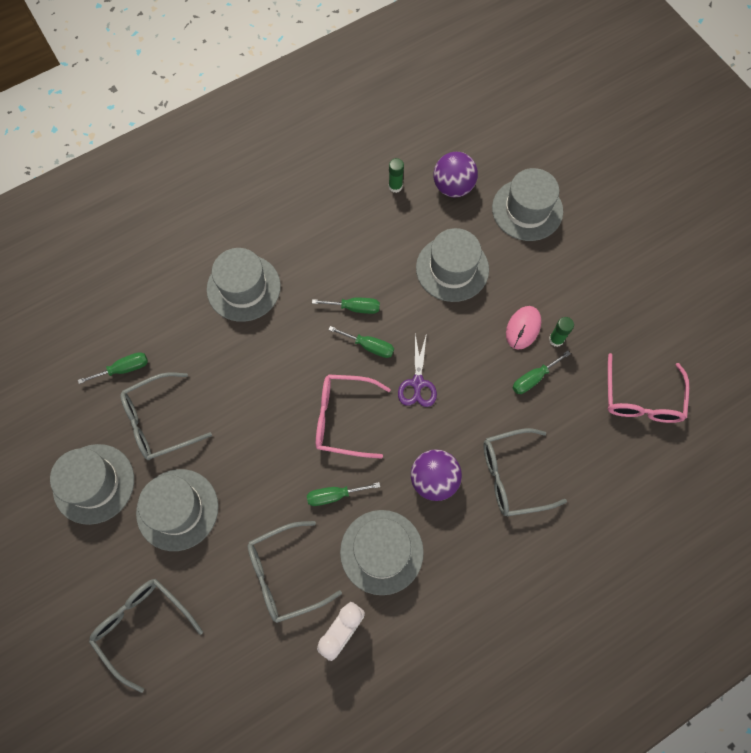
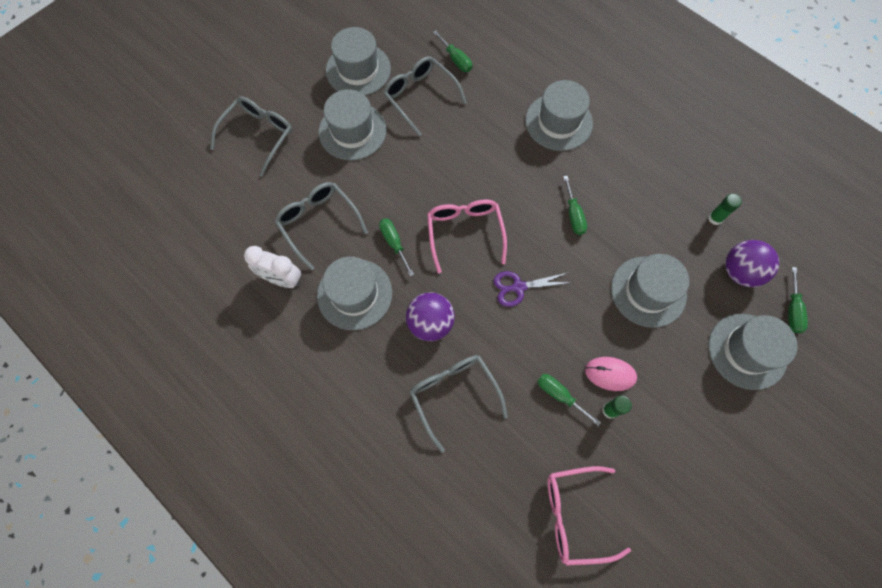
camera: 75 degrees right, 0 degrees up
(369, 346) = (540, 236): green screwdriver -> green screwdriver (792, 310)

